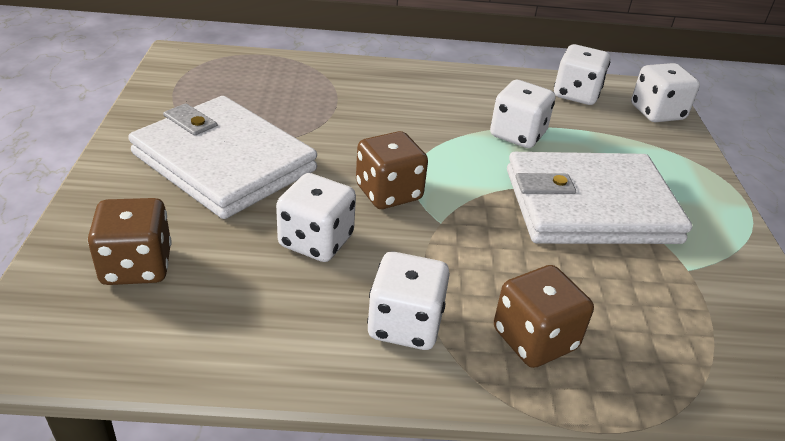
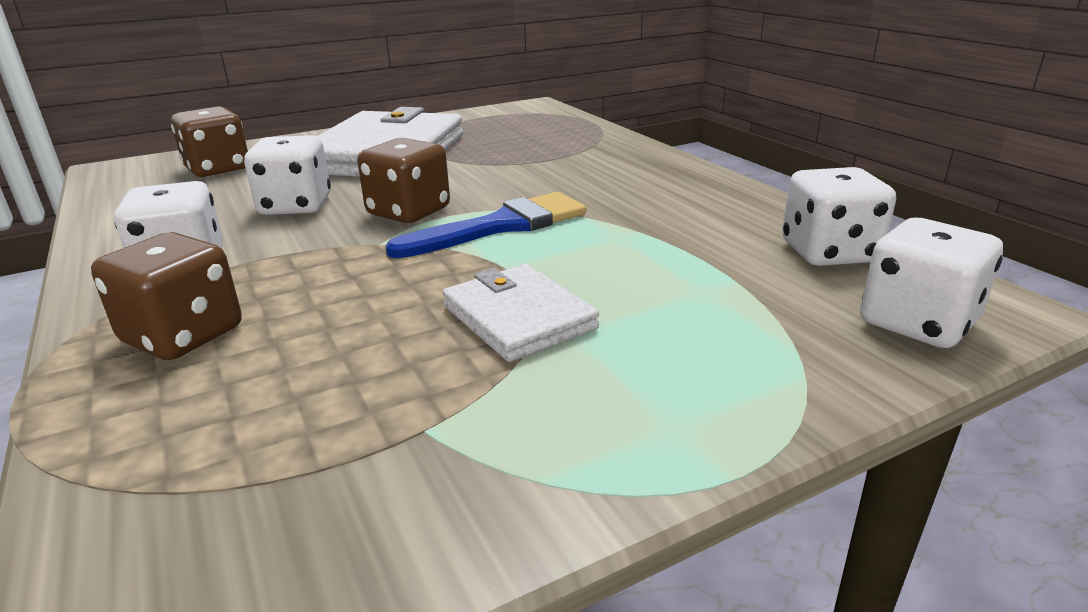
camera: 65 degrees right, 10 degrees down
(453, 167) = (501, 226): none -> blue brush
(517, 135) = (634, 241): white dice -> none
(590, 206) = (518, 317): white wallet -> white wallet, size x0.52

